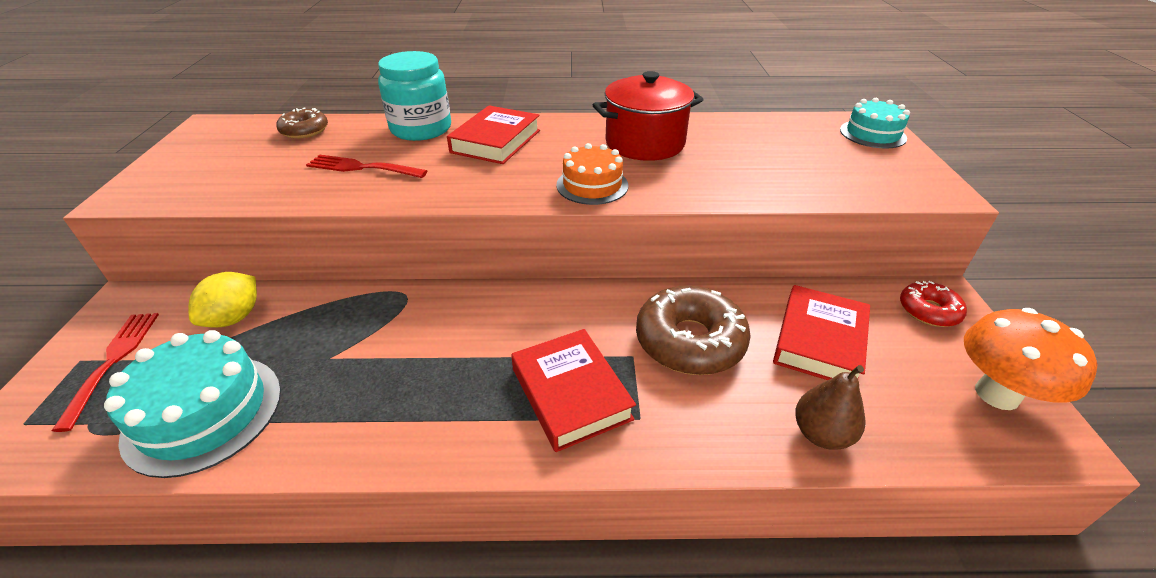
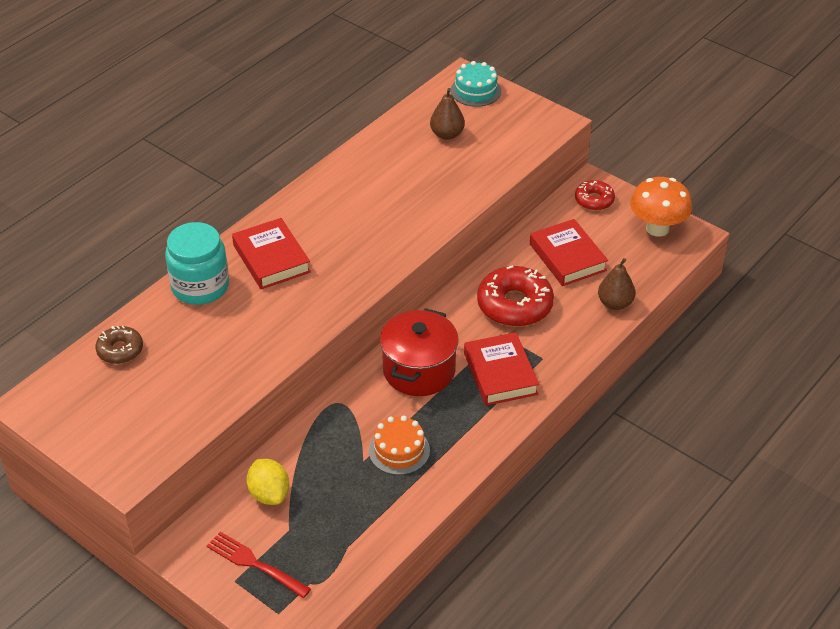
camera: 50 degrees left, 5 degrees up
(204, 413) = (355, 529): turquoise cake -> none
(363, 167) = (231, 340): red fork -> none
(571, 393) = (500, 374): red book -> red book turned 60 degrees clockwise
(592, 185) = (386, 248): orange cake -> orange cake (399, 450)
(645, 143) = (363, 192): red pot -> red pot (419, 370)
(689, 341) = (514, 305): brown donut -> red donut
(792, 146) = (447, 134): none -> brown pear

